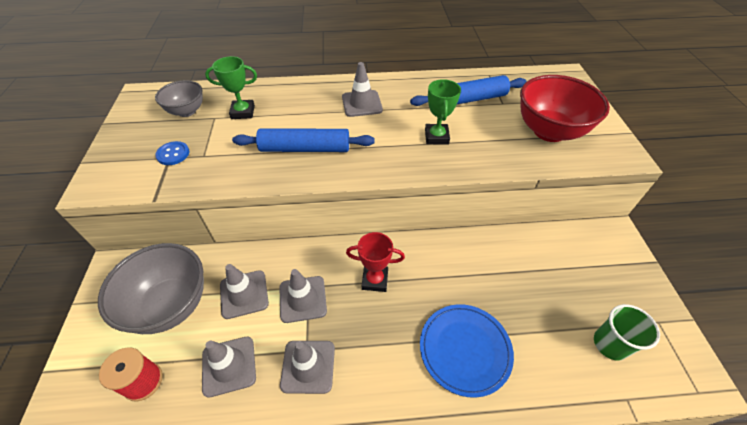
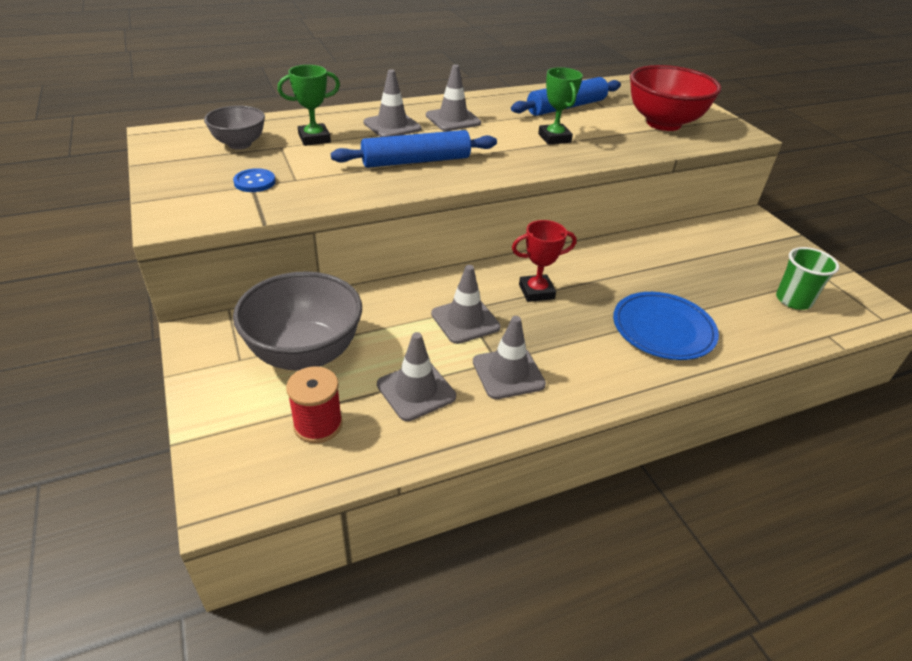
camera: 20 degrees left, 10 degrees down
(244, 294) = (392, 328): grey traffic cone -> grey traffic cone (392, 126)

